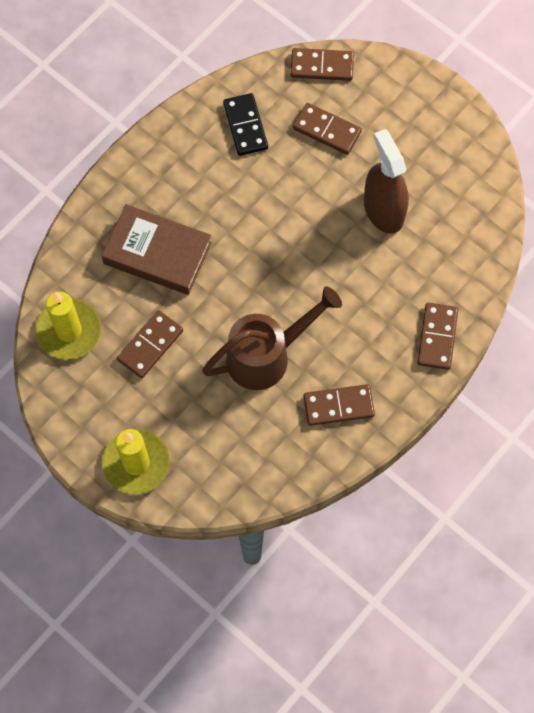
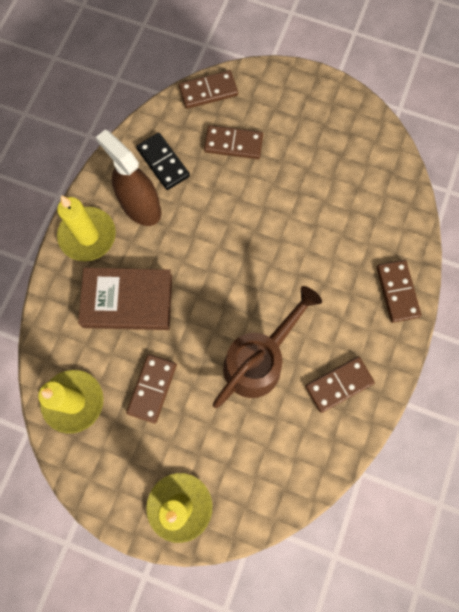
camera: 20 degrees left, 5 degrees up
(140, 175) = (87, 236): none -> yellow candle
(383, 210) = (307, 196): brown spray bottle -> brown spray bottle (140, 207)

